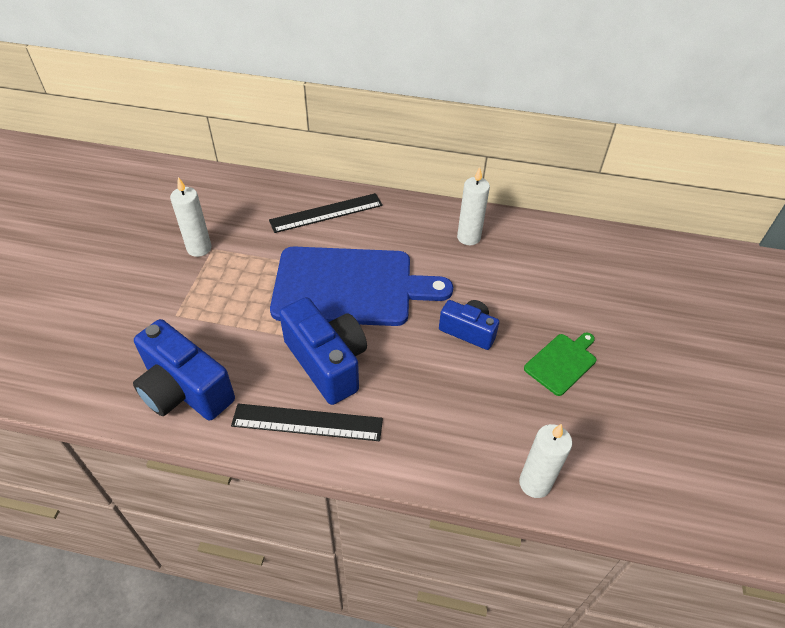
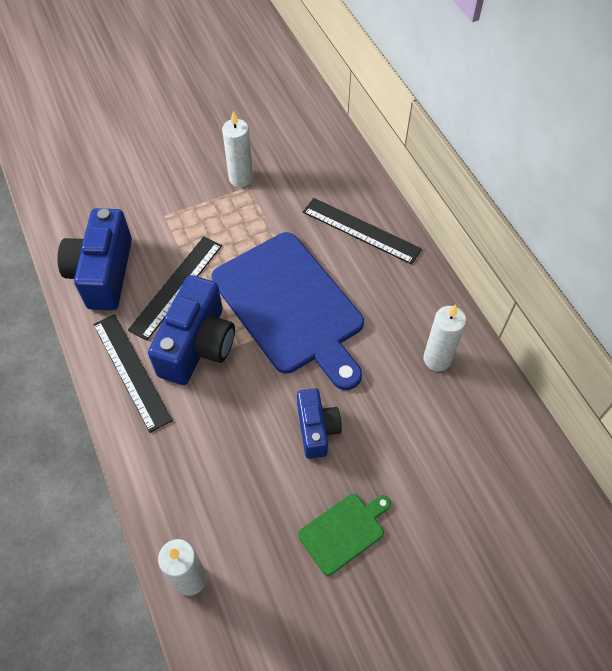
camera: 55 degrees right, 10 degrees up
(256, 345) = (176, 287): none -> black ruler
(562, 362) = (344, 531): green cutting board -> green cutting board turned 45 degrees counterclockwise

